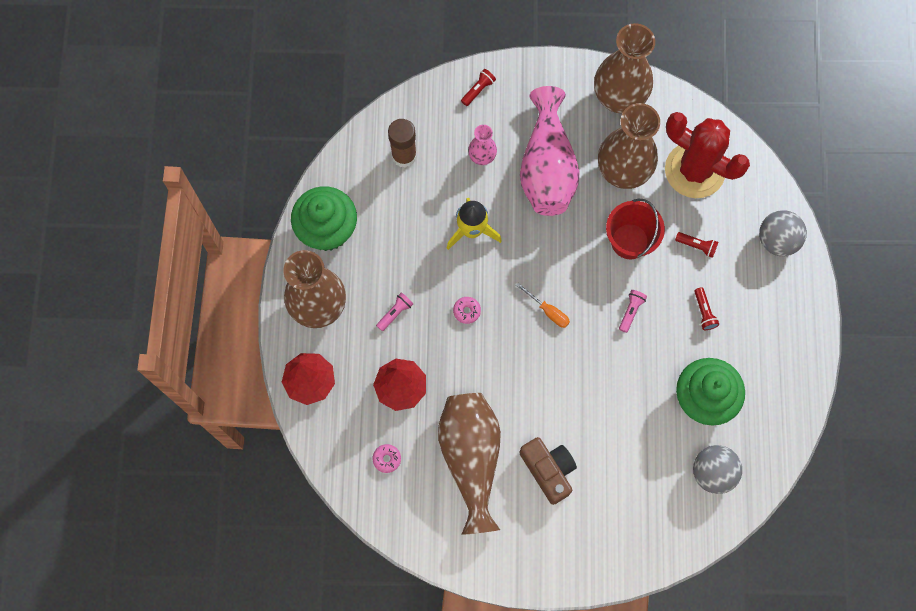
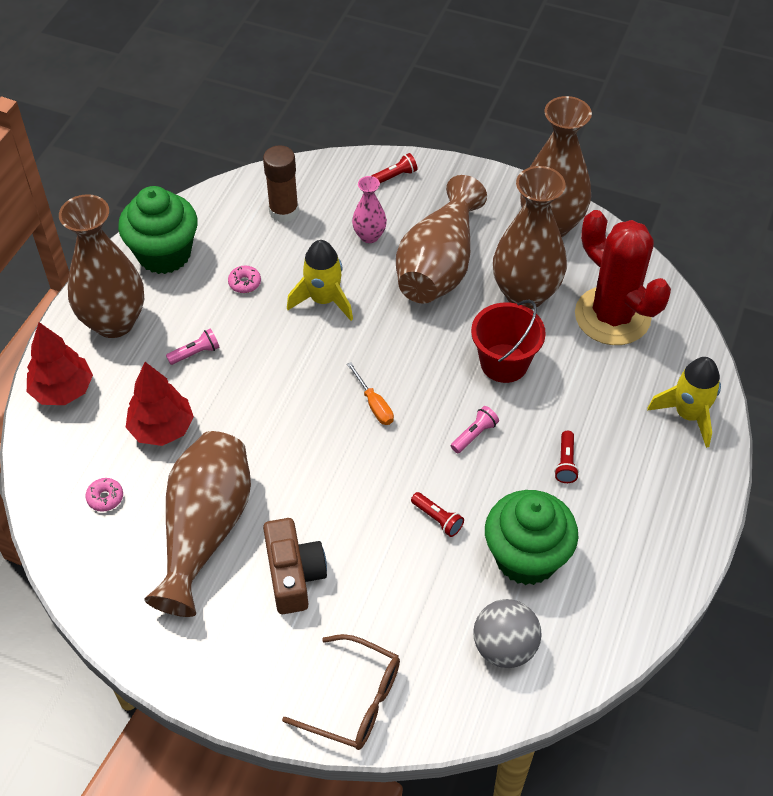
camera: 20 degrees right, 20 degrees down
(467, 311) = (278, 376): pink donut -> pink donut (244, 283)
(547, 167) = (438, 265): pink vase -> brown vase
(629, 548) = (355, 701): none -> brown glasses
(697, 246) = (584, 391): red flashlight -> red flashlight (437, 519)
(777, 240) = (688, 415): grey ball -> yellow rocket

